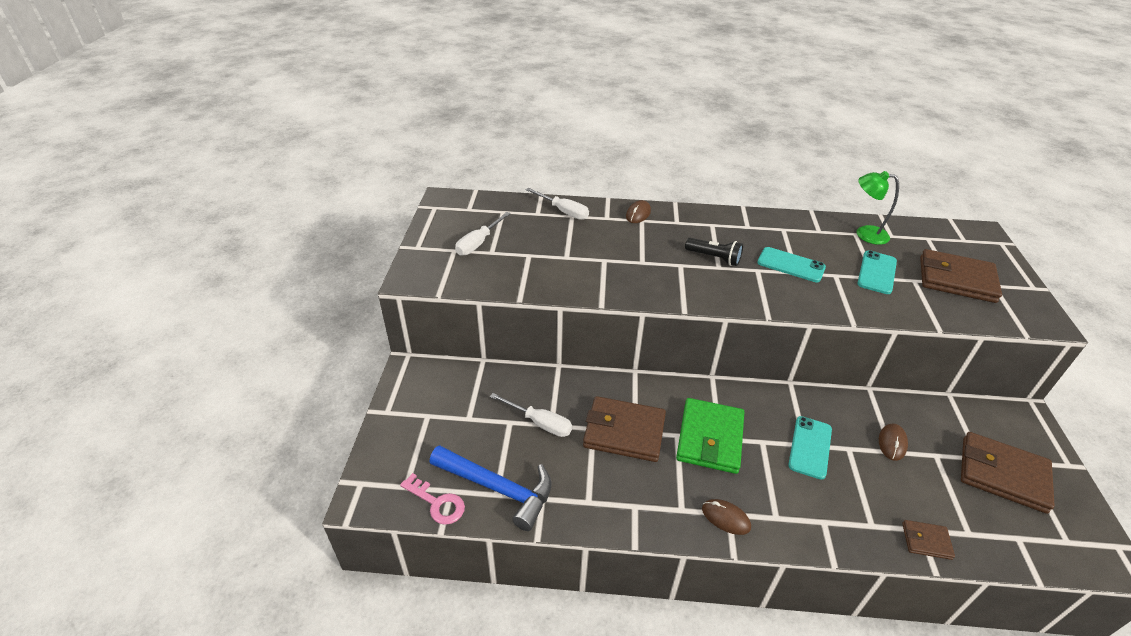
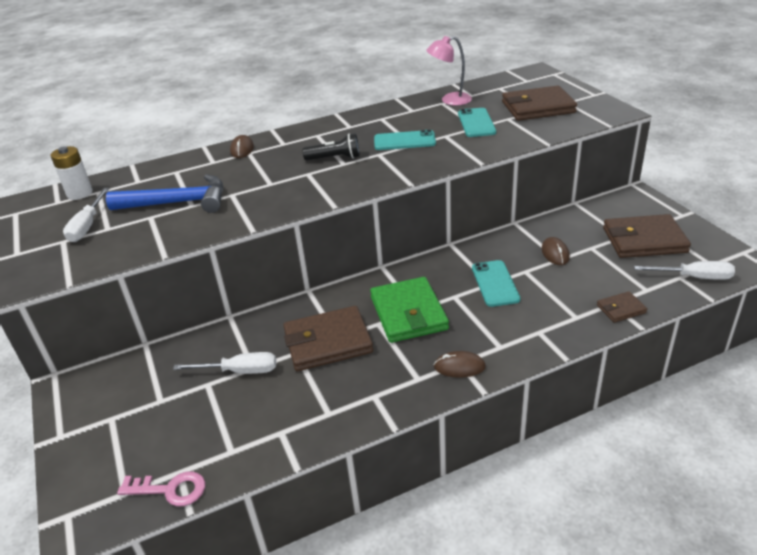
camera: 25 degrees left, 5 degrees down
(489, 207) = (80, 193): none -> white battery
(498, 488) = (229, 446): blue hammer -> blue hammer (178, 203)
(563, 211) = (164, 171): white screwdriver -> white screwdriver (694, 277)
(865, 234) = (450, 100): green lamp -> pink lamp

